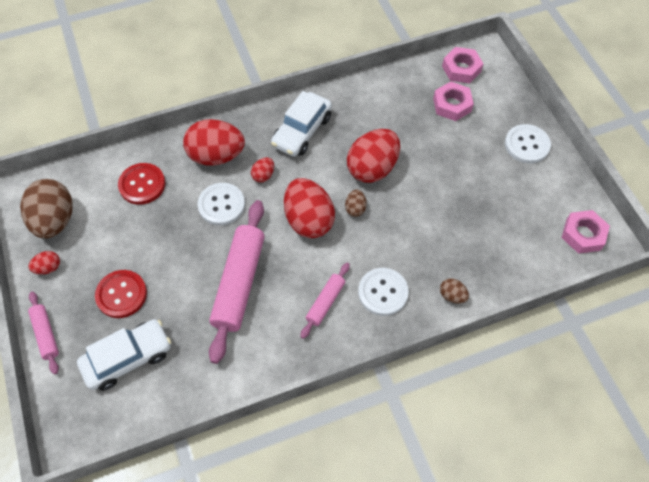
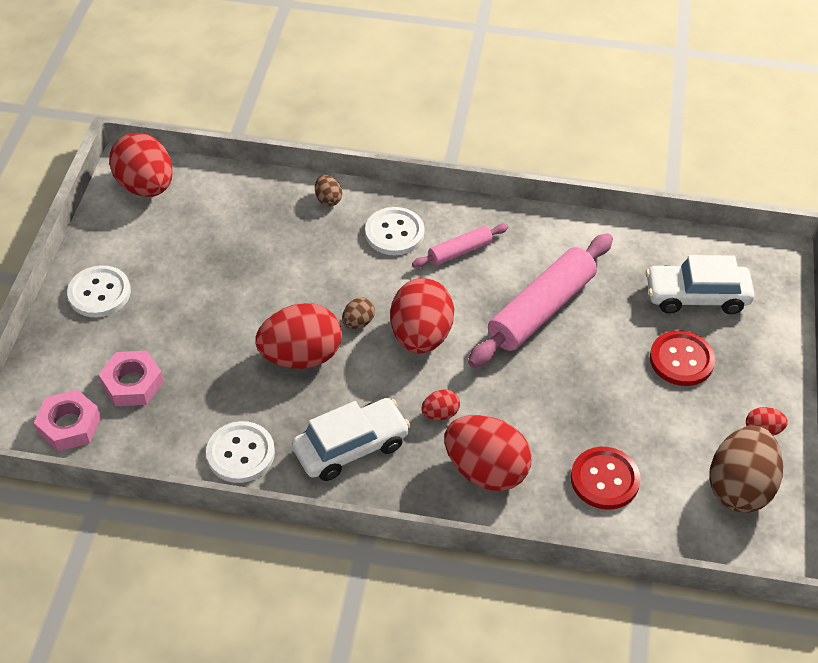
camera: 150 degrees left, 10 degrees down
(46, 334) = (782, 359): pink rolling pin -> none
(221, 205) = (514, 403): white button -> white button (240, 453)
(583, 235) = (146, 186): pink nut -> red egg

